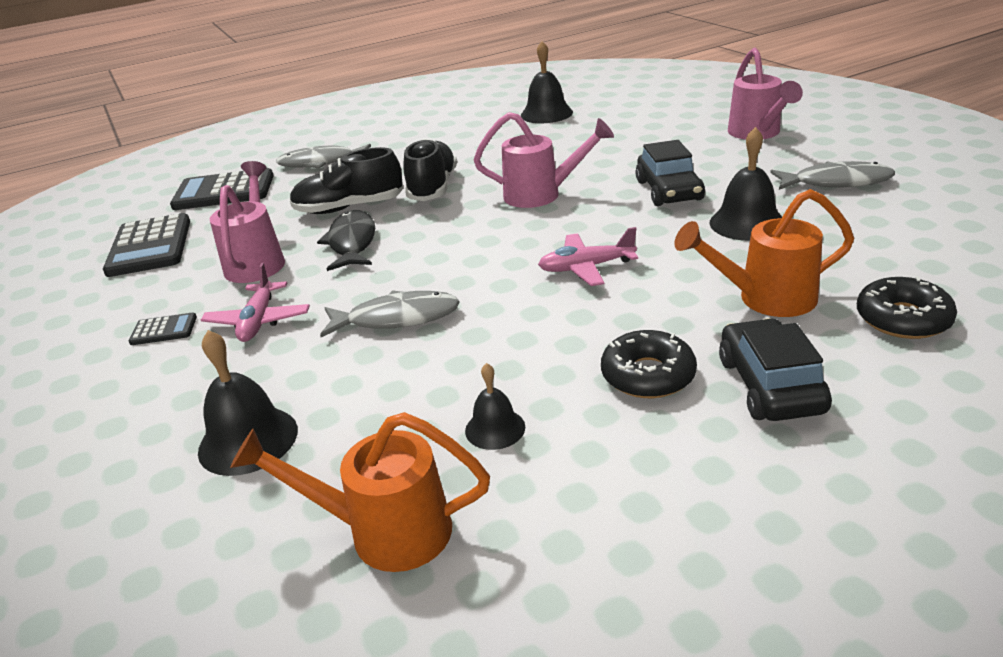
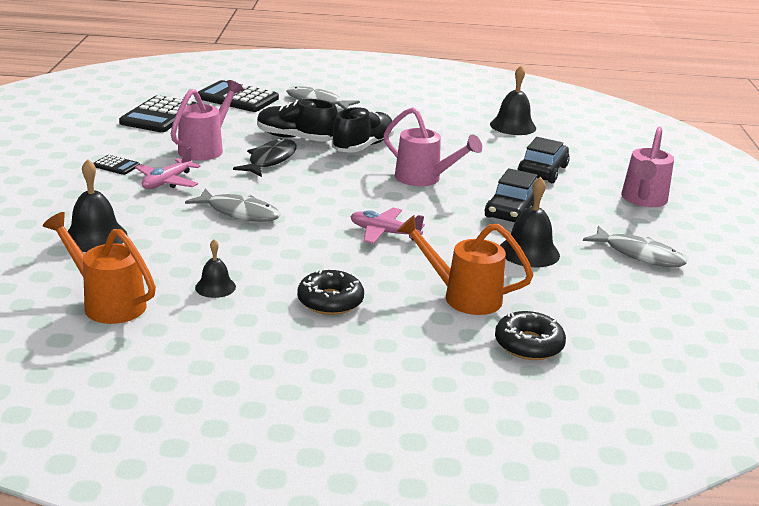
camera: 25 degrees right, 5 degrees down
(770, 385) = (389, 337): black car -> black car (542, 171)

